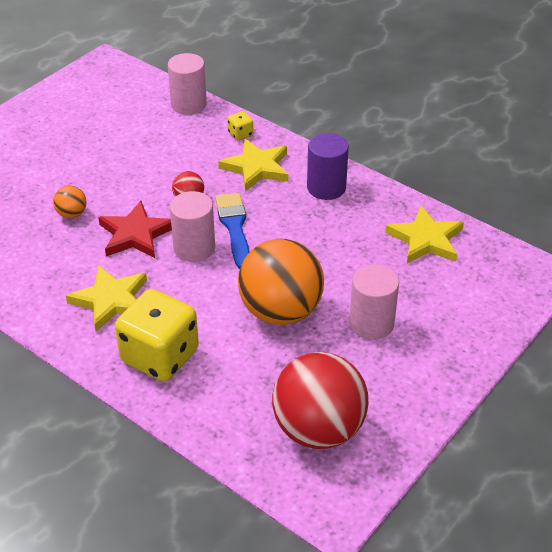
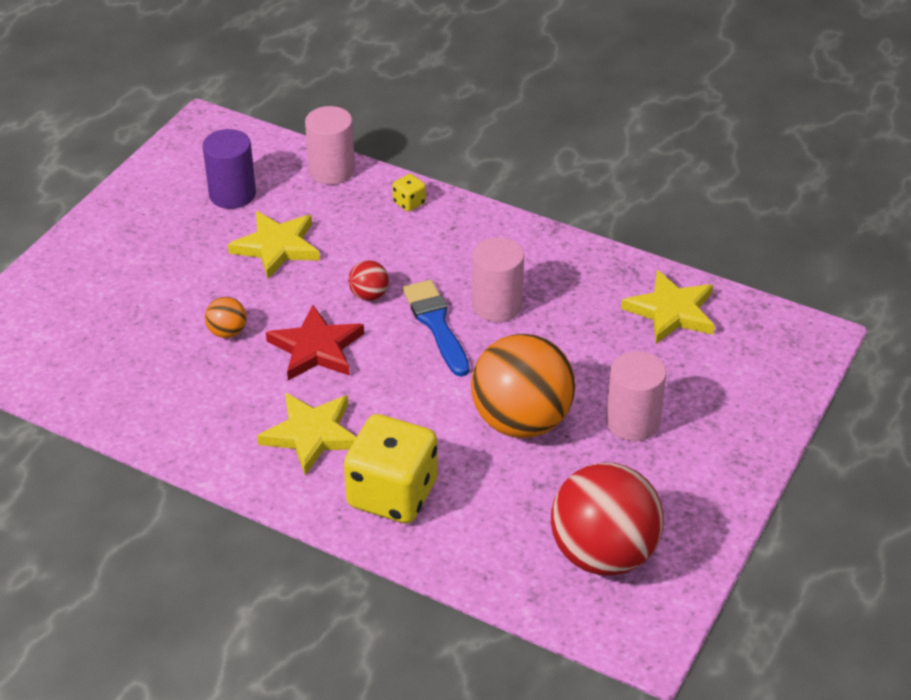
camera: 10 degrees left, 0 degrees up
(194, 248) = (394, 356): pink cylinder -> pink cylinder (497, 305)
(256, 168) = (442, 245): yellow star -> yellow star (277, 247)
(326, 187) = (535, 260): purple cylinder -> purple cylinder (232, 194)

